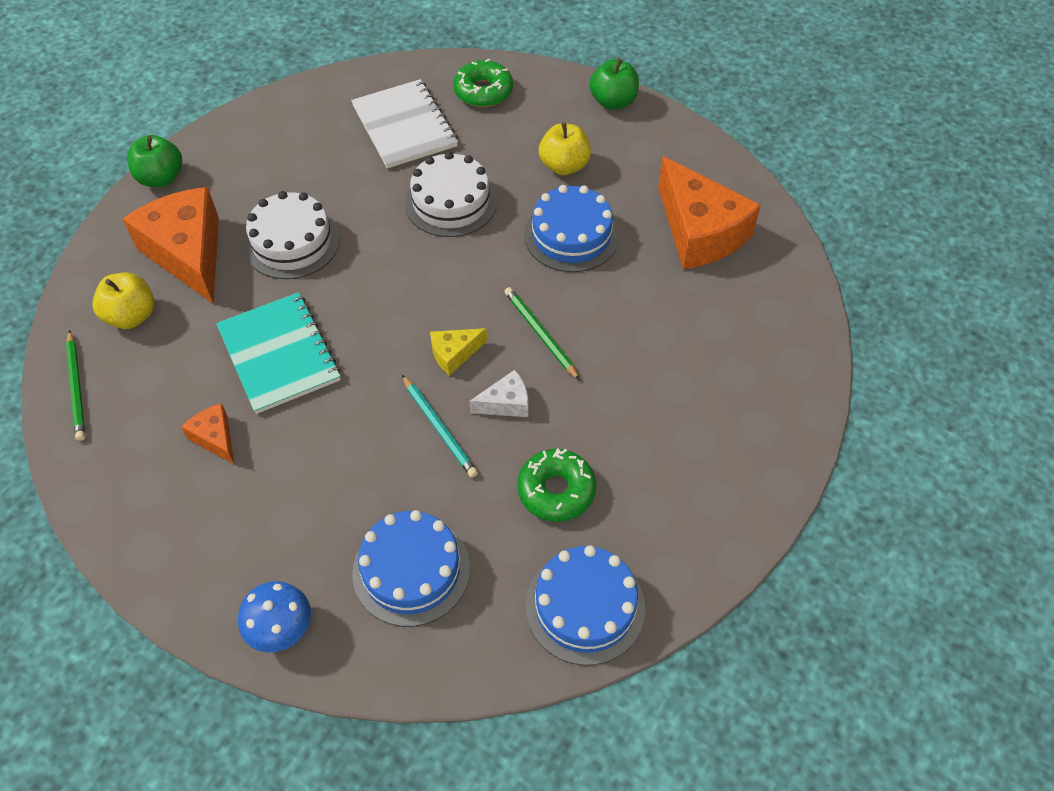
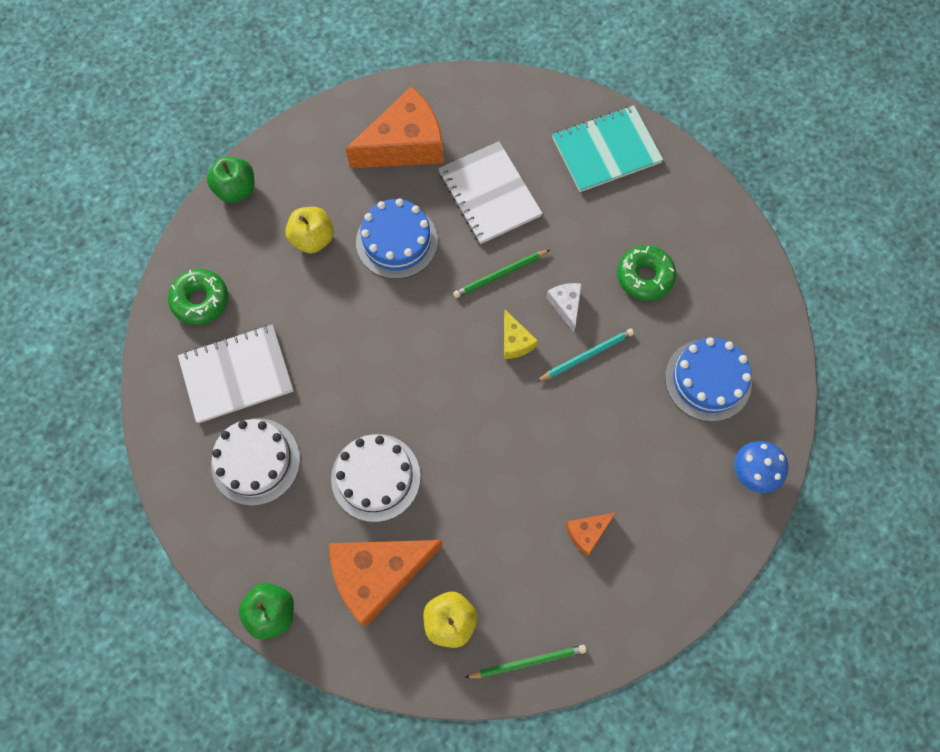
camera: 85 degrees left, 15 degrees up
(279, 354) = (504, 483): turquoise notebook -> turquoise notebook (606, 150)
(451, 202) = (344, 336): white cake -> white cake (255, 461)
(585, 606) = (735, 267): blue cake -> none
(649, 316) = (489, 194): none -> white notebook

